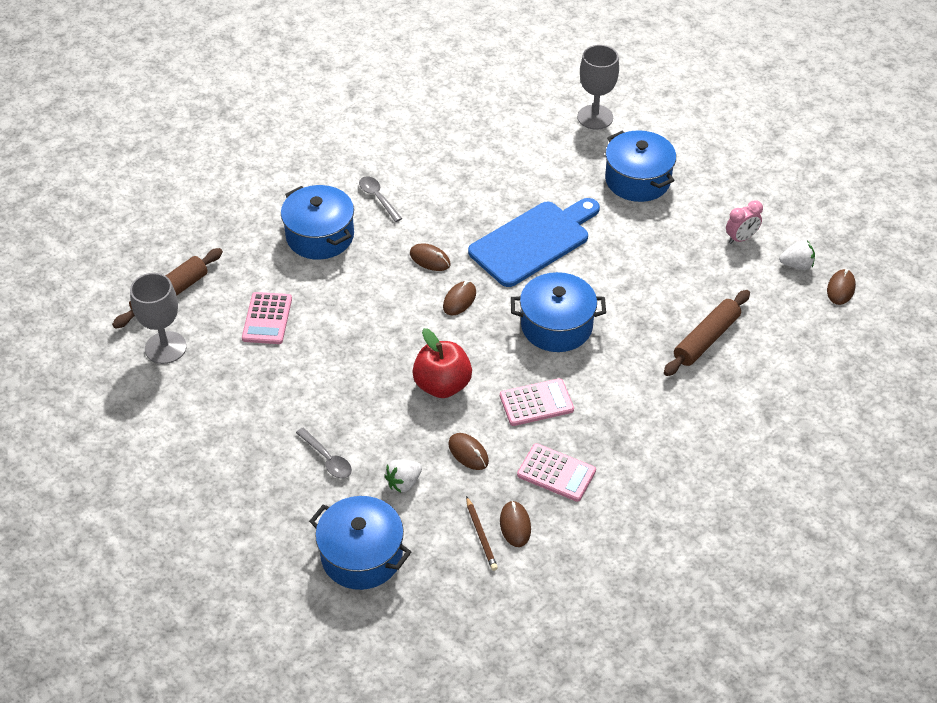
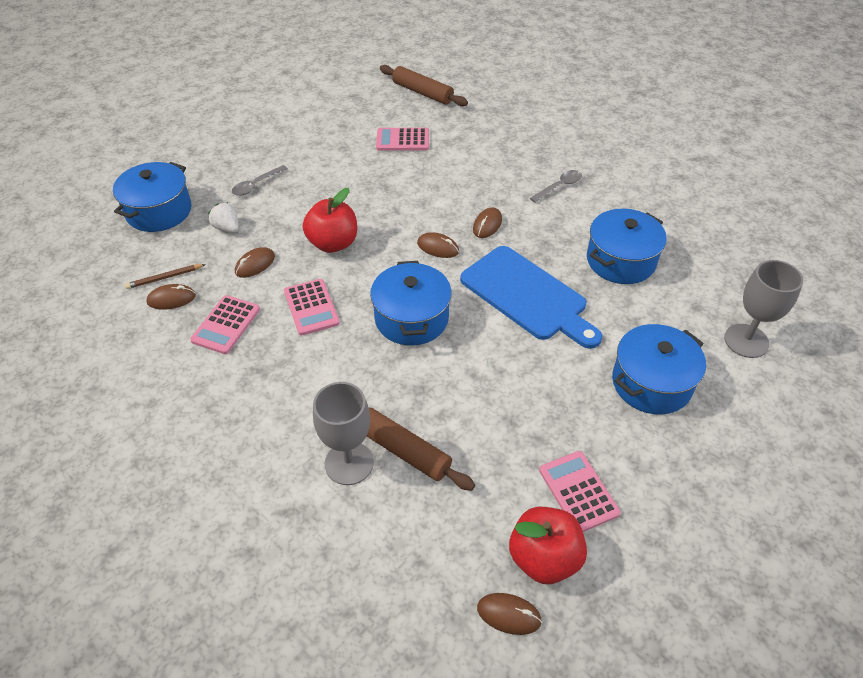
camera: 85 degrees right, 0 degrees up
(165, 348) = (369, 97): grey goblet -> grey goblet (349, 463)
(320, 236) = (502, 158): blue pot -> blue pot (620, 260)
(740, 238) = (578, 491): pink clock -> pink calculator
(796, 265) = (544, 558): white strawberry -> red apple

